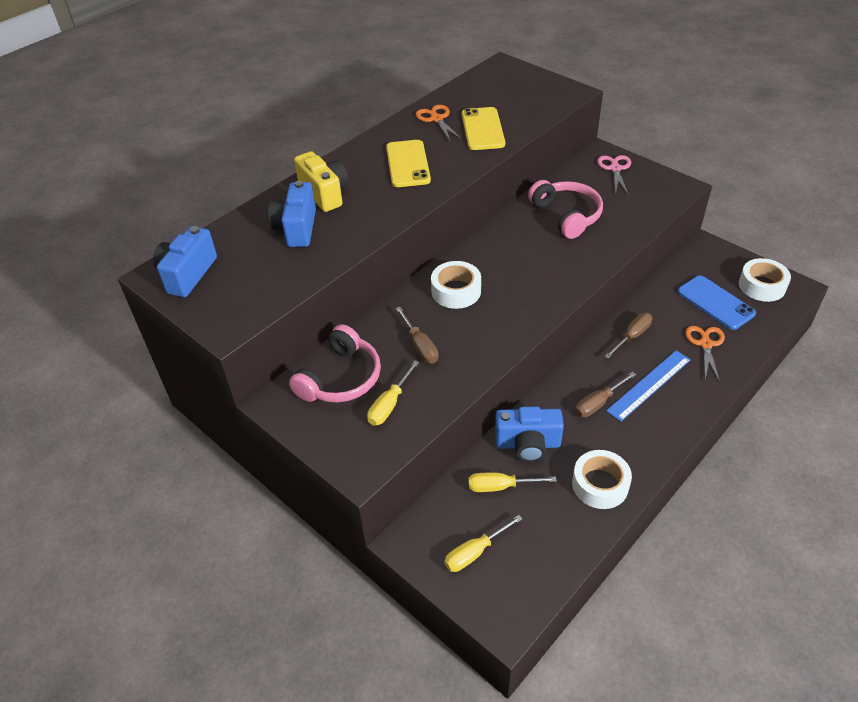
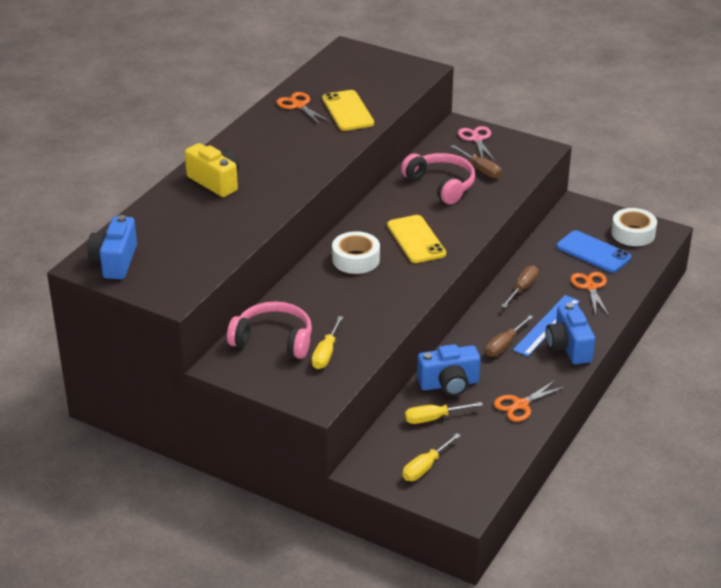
camera: 15 degrees left, 10 degrees down
(296, 228) = (202, 213): blue camera -> blue camera (568, 347)
(341, 378) = (274, 339): pink headphones -> pink headphones turned 90 degrees counterclockwise
(408, 164) = (286, 149): yellow phone -> yellow phone (416, 239)
(420, 345) = (337, 306): brown screwdriver -> brown screwdriver (480, 169)
(600, 484) = (520, 405): white tape -> orange scissors

